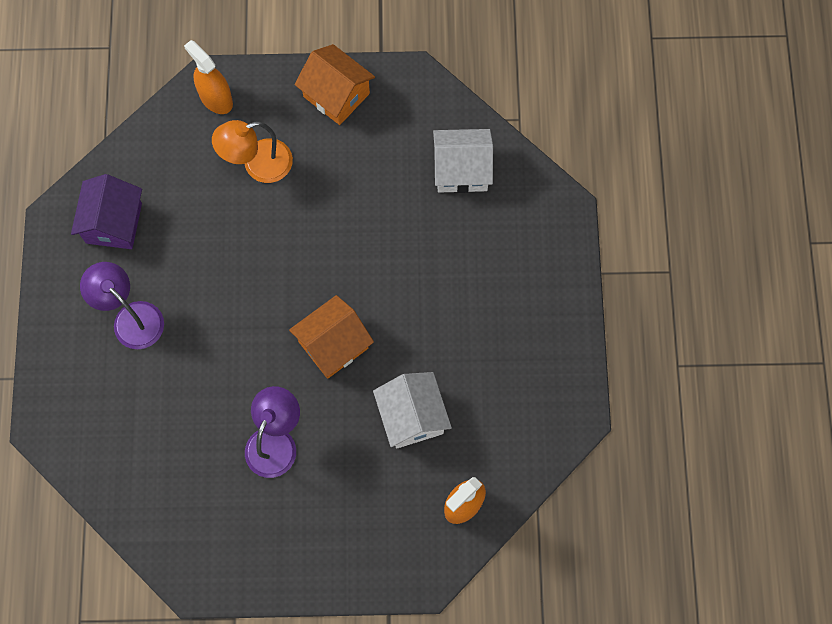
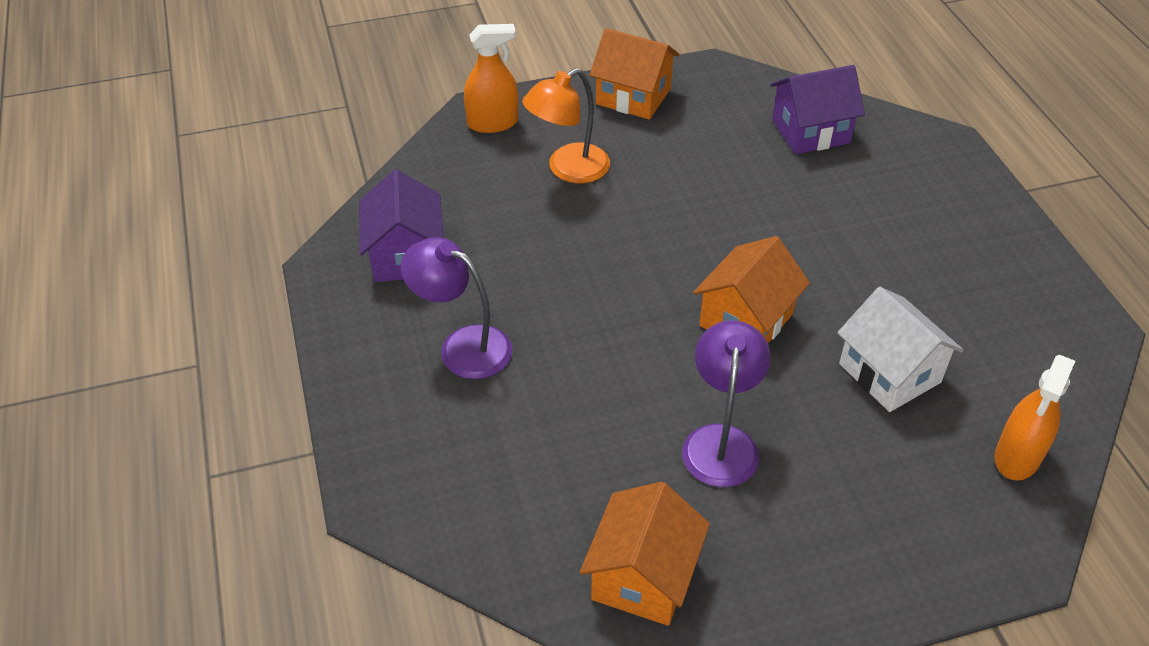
camera: 15 degrees left, 25 degrees down
(189, 526) = (643, 576): none -> orange house
(216, 98) = (492, 123): orange spray bottle -> orange spray bottle turned 135 degrees clockwise
(461, 170) = (810, 131): white house -> purple house

